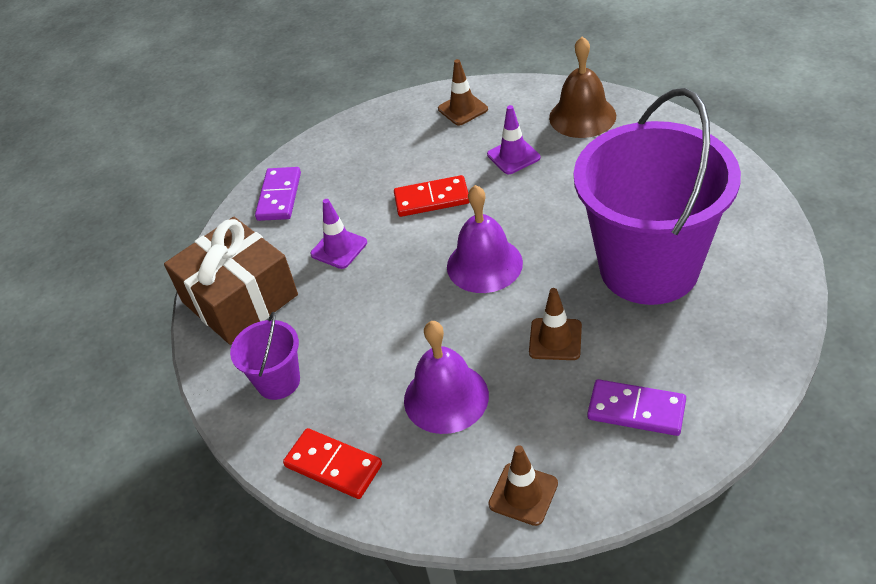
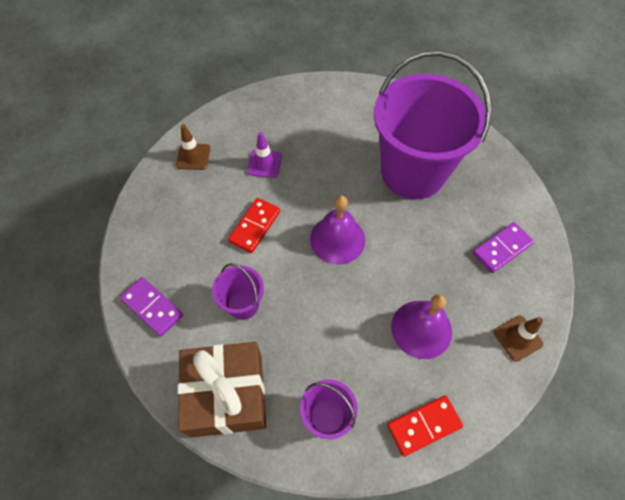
camera: 60 degrees left, 15 degrees up
(339, 248) = (243, 304): purple traffic cone -> purple bucket
(555, 339) = (425, 247): brown traffic cone -> none
(582, 116) = (269, 112): brown bell -> none

